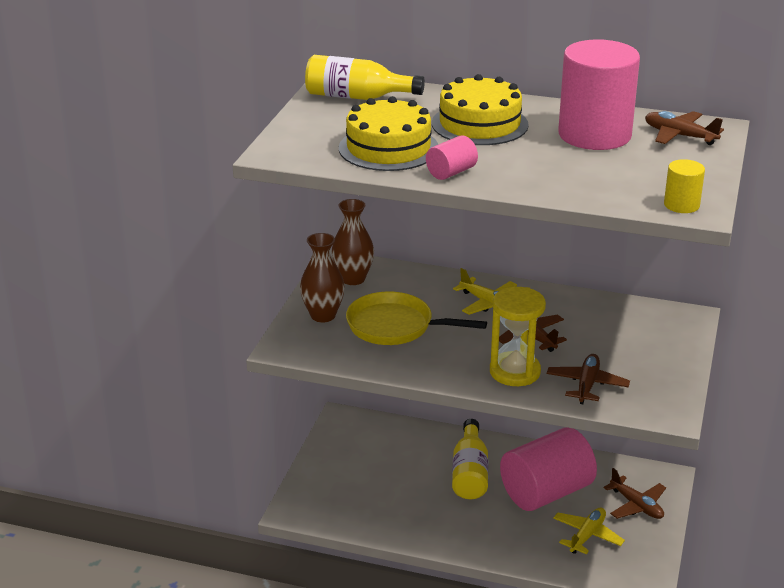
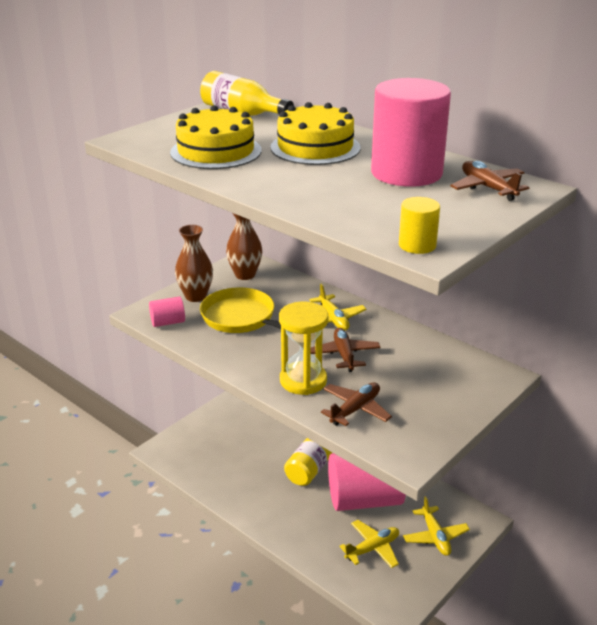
camera: 25 degrees right, 0 degrees up
(451, 172) = (241, 178): pink cylinder -> pink cylinder (168, 322)
(636, 505) = (435, 536): brown plane -> yellow plane

